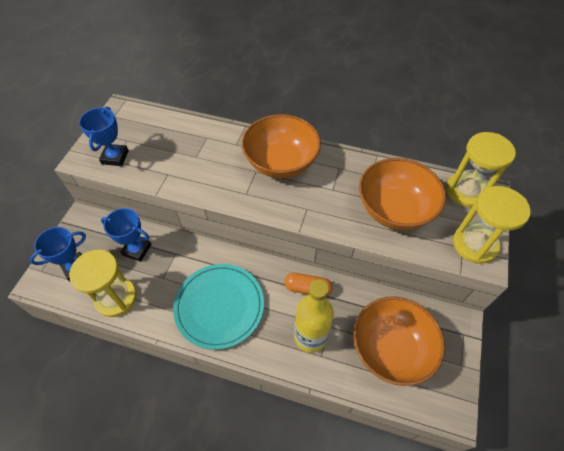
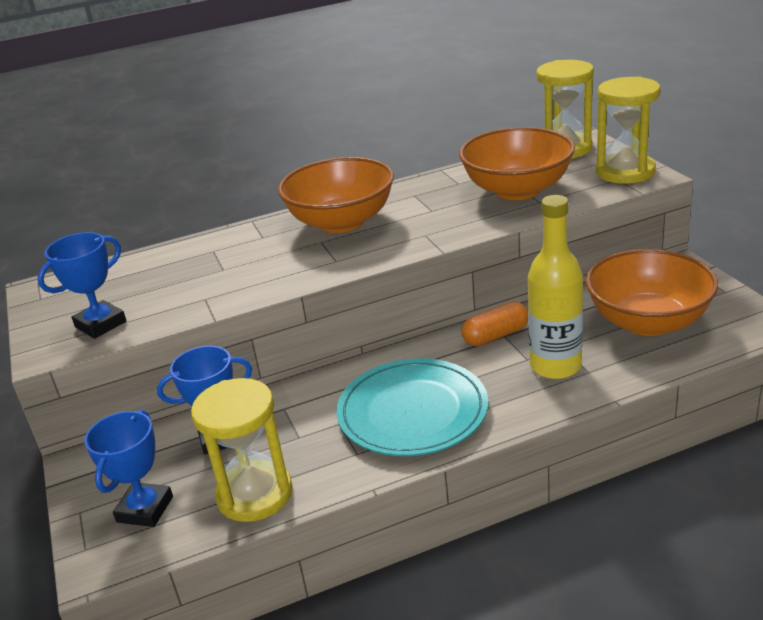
camera: 35 degrees left, 25 degrees down
(115, 157) = (100, 324): blue trophy -> blue trophy turned 75 degrees clockwise

